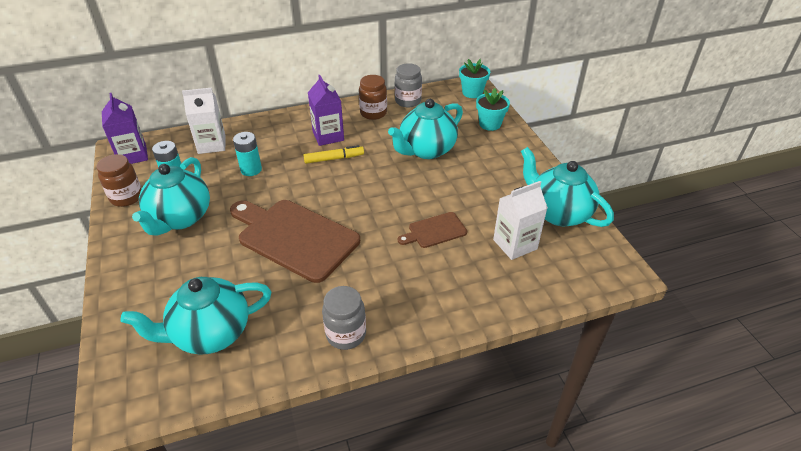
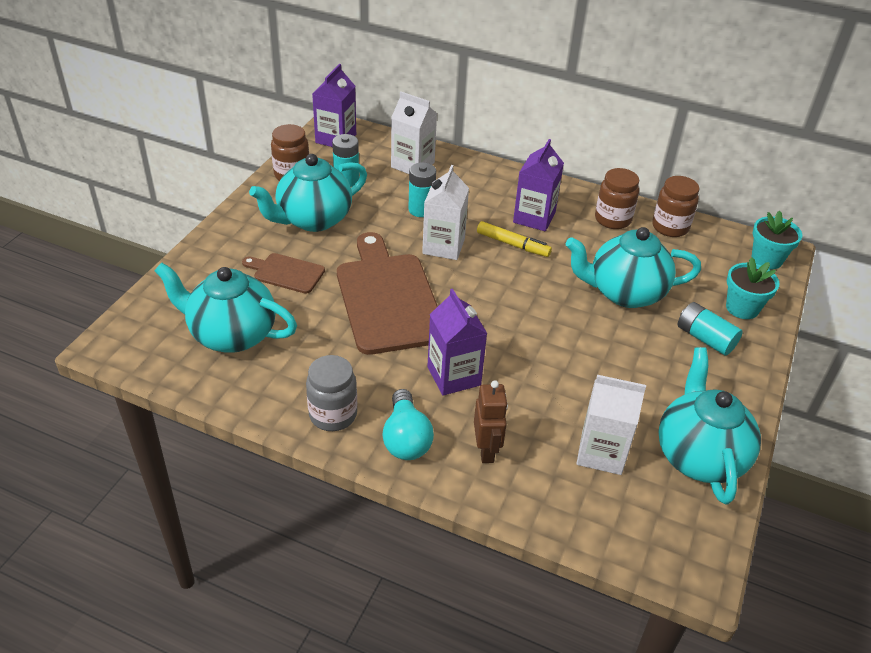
camera: 40 degrees right, 0 degrees up
(292, 184) = (443, 246): none -> white carton
(390, 257) = (454, 376): none -> purple carton
(407, 315) = (406, 439): none -> turquoise light bulb
(408, 101) = (670, 227): grey jar -> brown jar
(435, 231) = (530, 381): brown cutting board -> brown cutting board (286, 273)
(459, 287) = (486, 450): none -> brown robot
(491, 150) = (705, 338): none -> turquoise battery

